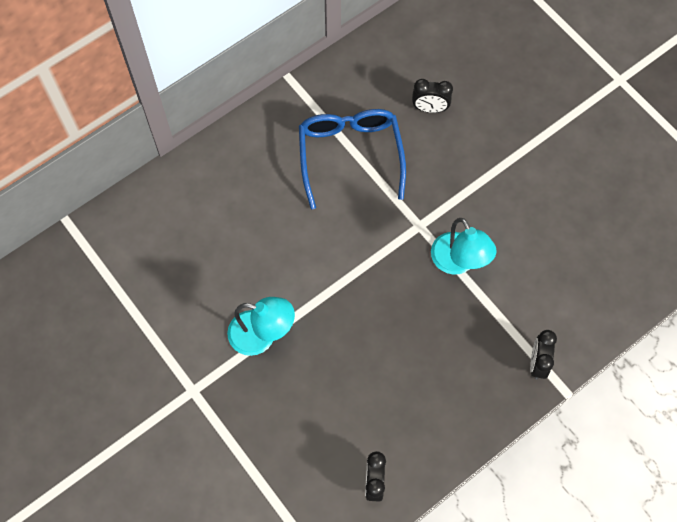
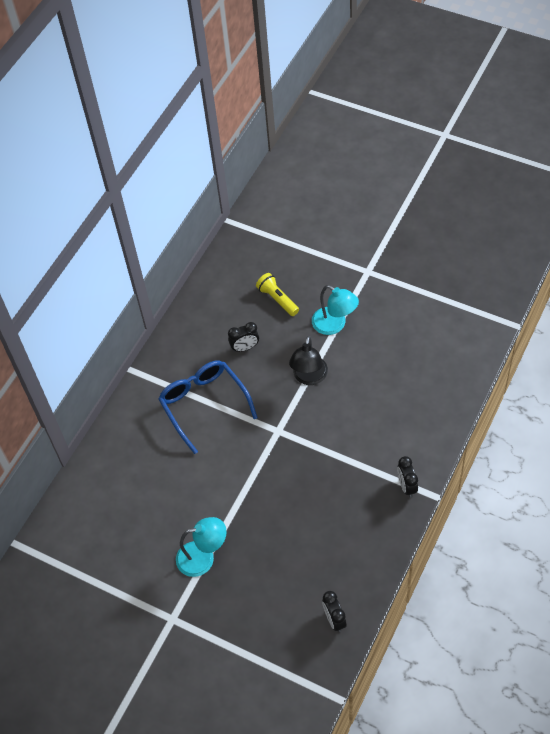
camera: 20 degrees left, 10 degrees down
(458, 262) = (318, 443): turquoise lamp -> turquoise lamp (334, 325)
(487, 178) = (309, 377): none -> black lamp
(496, 67) = (277, 299): none -> yellow flashlight

